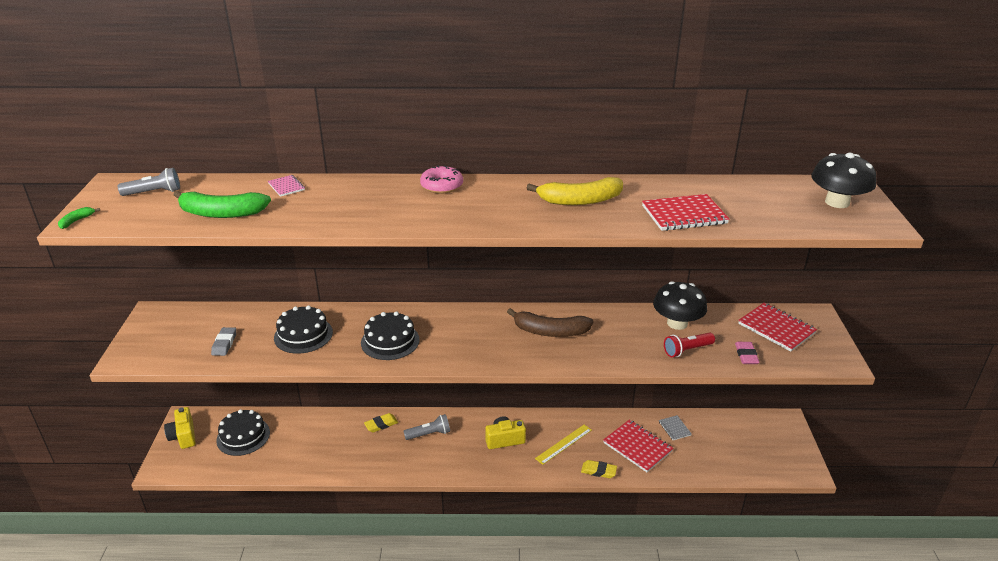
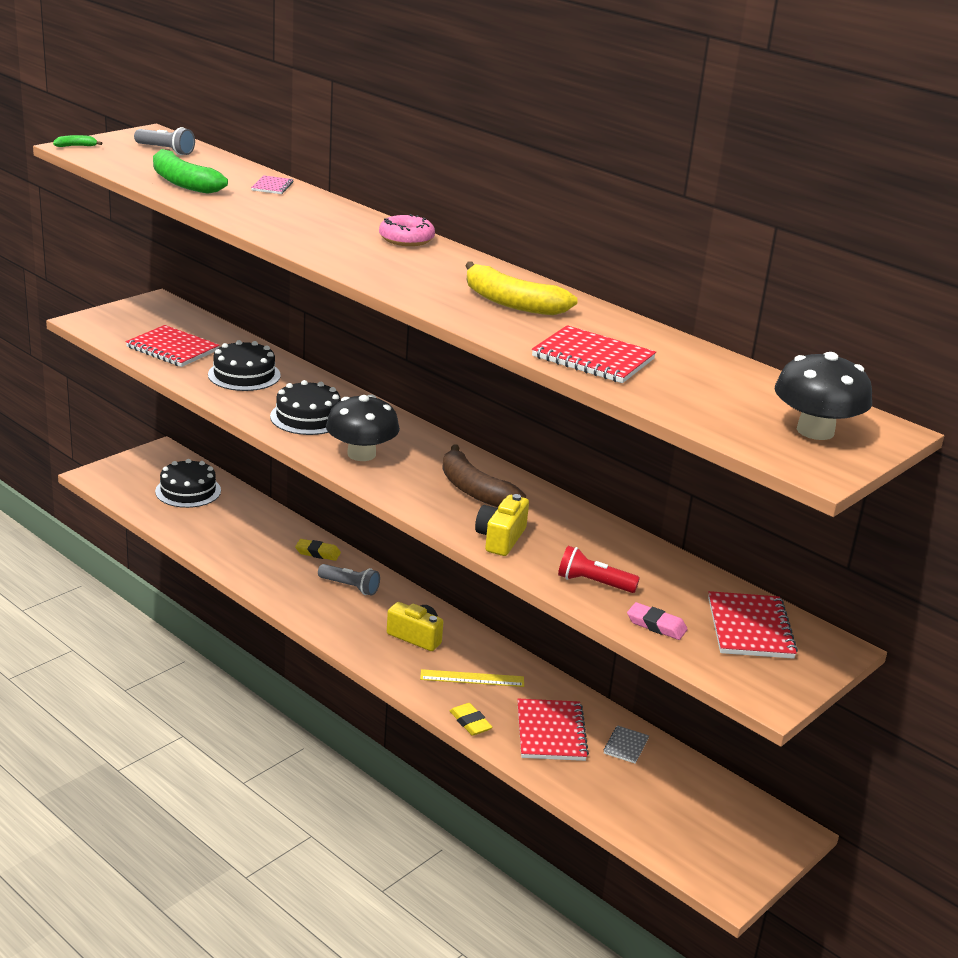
camera: 40 degrees right, 5 degrees down
(183, 436) = (143, 463): yellow camera -> yellow camera (500, 538)
(224, 344) = (172, 349): grey eraser -> red notebook
(677, 323) = (632, 558): black mushroom -> black mushroom (361, 454)
(746, 355) = (656, 625): pink eraser -> pink eraser turned 75 degrees clockwise

